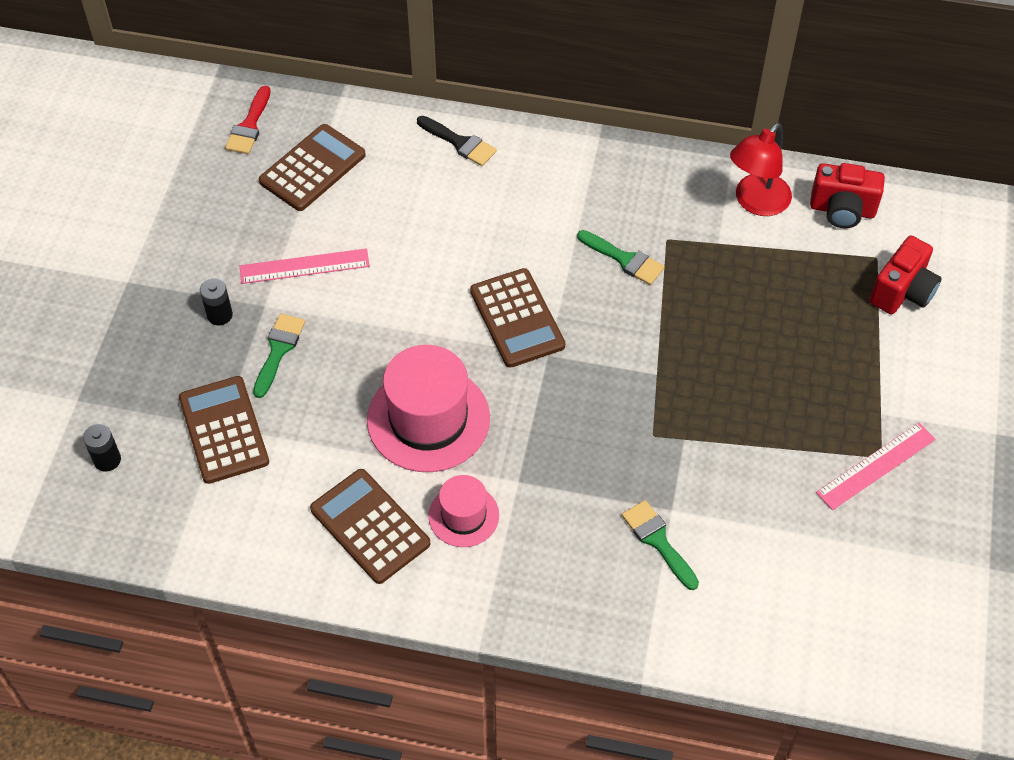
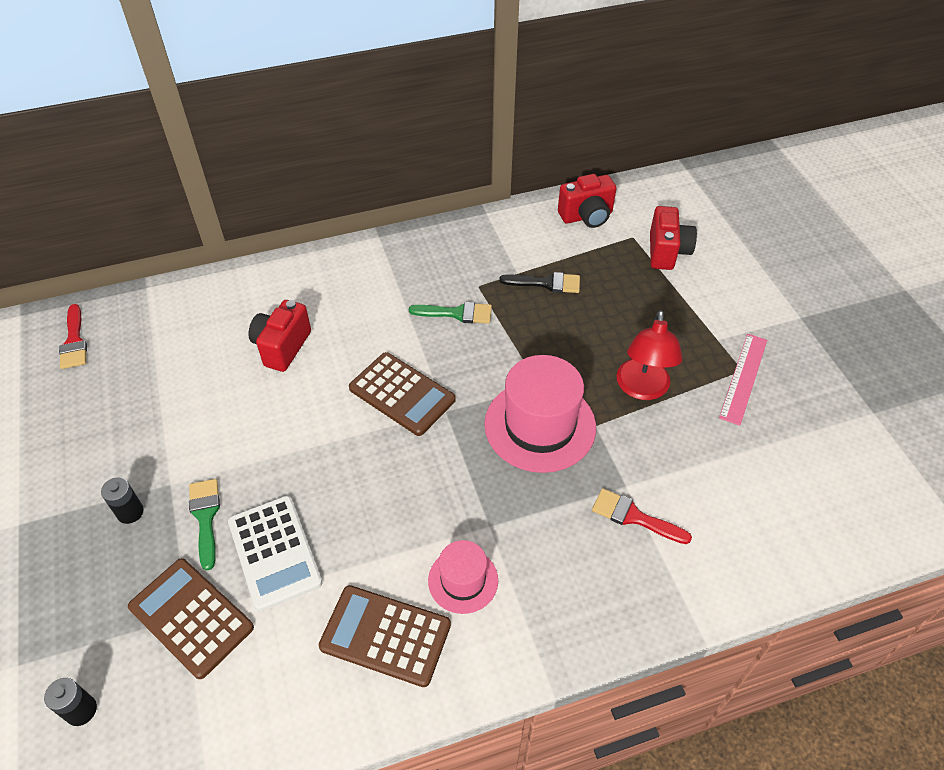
camera: 30 degrees left, 5 degrees down
(304, 266) = (190, 434): pink ruler -> none
(312, 168) = (152, 352): brown calculator -> none
(319, 410) = (274, 552): none -> white calculator
(428, 419) = (379, 511): pink hat -> pink hat (540, 425)
(433, 217) = (282, 347): none -> red camera
(460, 143) = (270, 283): black brush -> black brush (546, 283)
(657, 541) = (634, 517): green brush -> red brush
(756, 202) = (524, 235): red lamp -> red lamp (642, 389)

